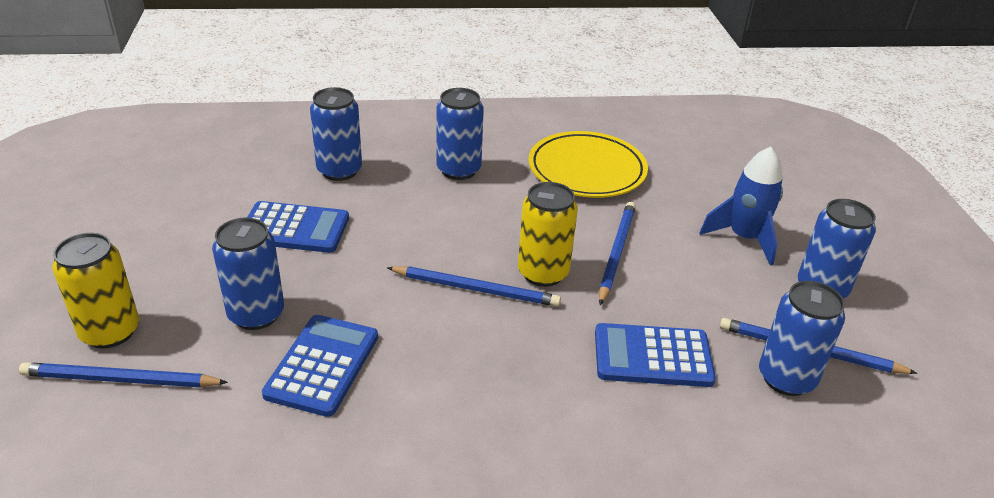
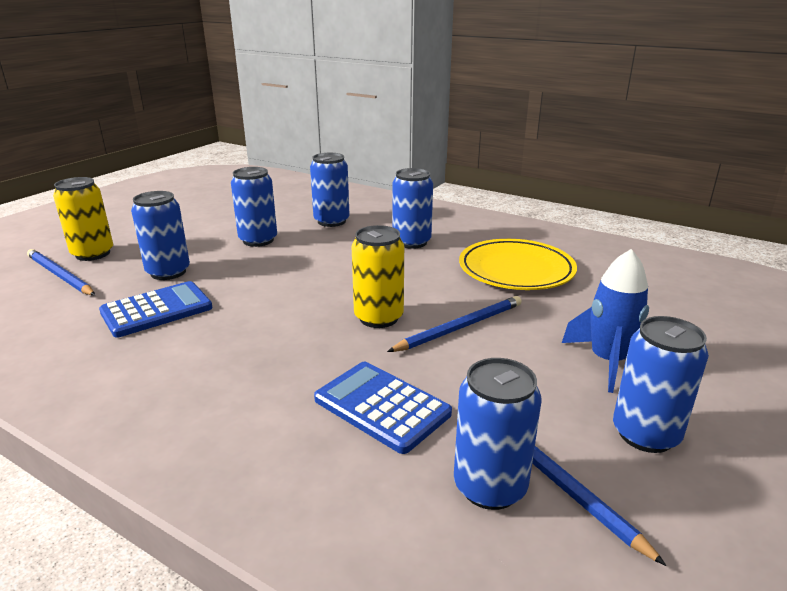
camera: 40 degrees right, 10 degrees down
(294, 228) = (258, 240): blue calculator -> blue can
(476, 289) = (314, 309): blue pencil -> none

